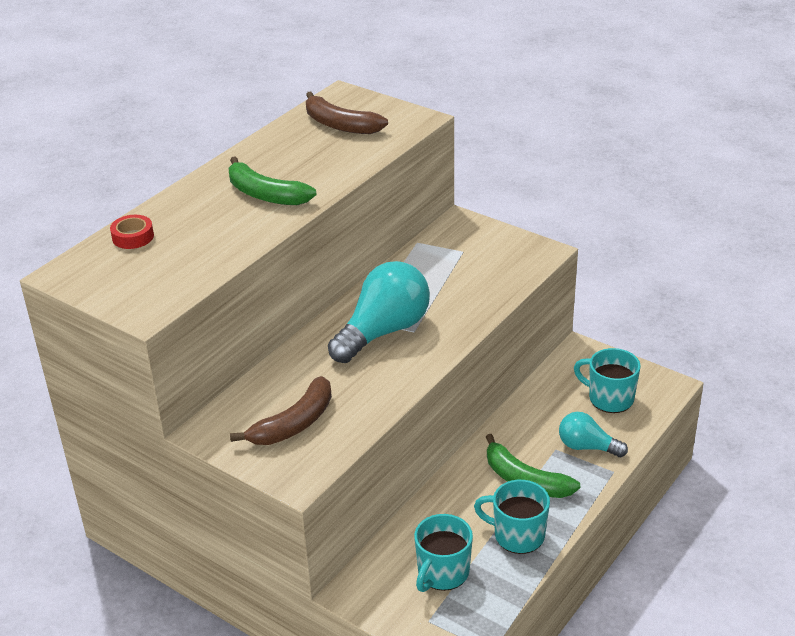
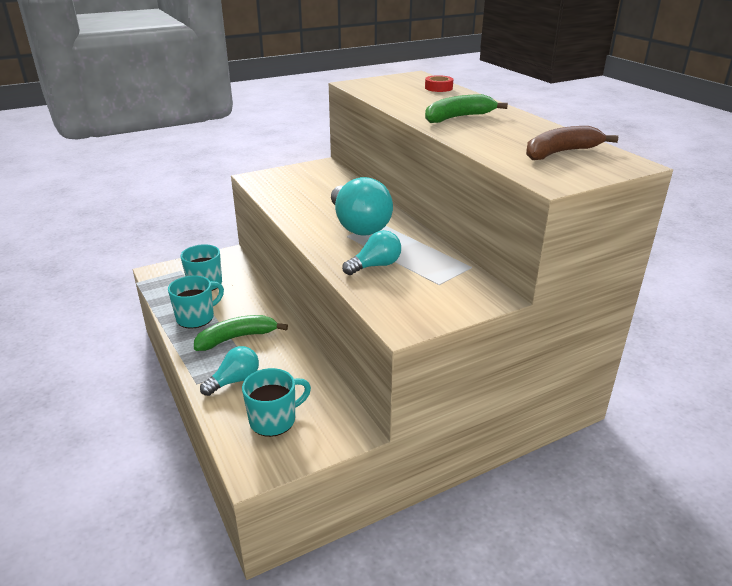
camera: 115 degrees right, 5 degrees down
(294, 424) = (299, 184): brown banana -> none
(461, 293) = (375, 266): none -> turquoise light bulb

